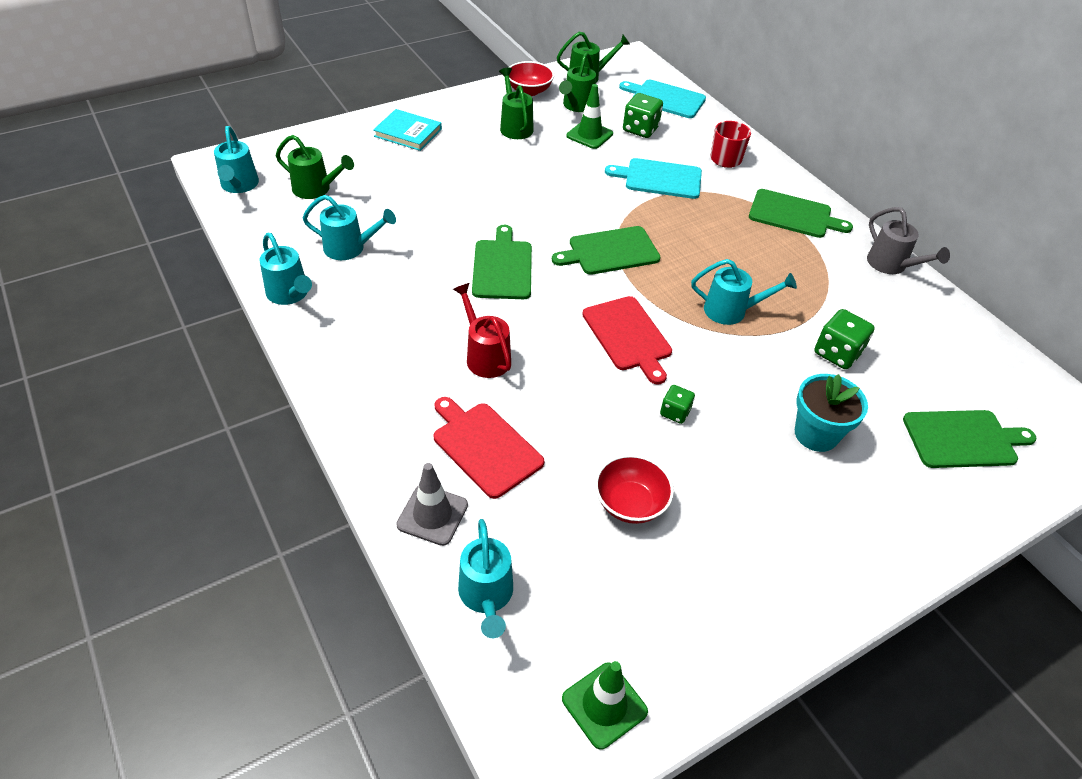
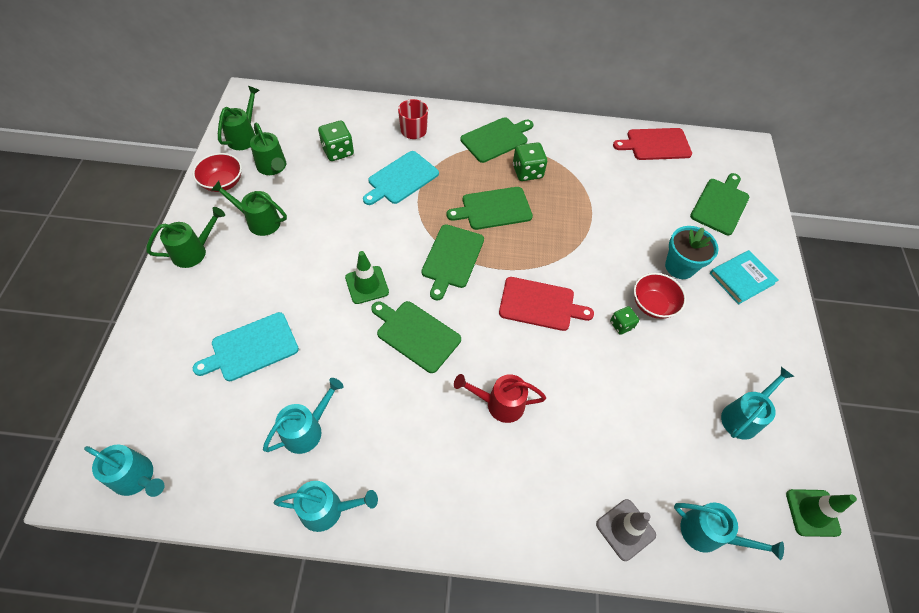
camera: 55 degrees left, 10 degrees up
(316, 189) = (205, 413): green watering can -> green watering can (194, 251)
(408, 133) = (193, 298): turquoise book -> turquoise book (741, 278)
(484, 447) = (584, 457): red cutting board -> red cutting board (656, 144)
(589, 135) = (315, 184): green traffic cone -> green traffic cone (367, 285)
(630, 503) = (678, 400): red bowl -> red bowl (653, 305)
(665, 99) = (317, 113): turquoise cutting board -> turquoise cutting board (251, 348)
(703, 252) = (493, 209): none -> green cutting board
(732, 311) = (557, 233): turquoise watering can -> turquoise watering can (743, 416)
(837, 353) = (626, 209): green dice -> green dice (527, 172)
(891, 265) = (575, 130): grey watering can -> none

